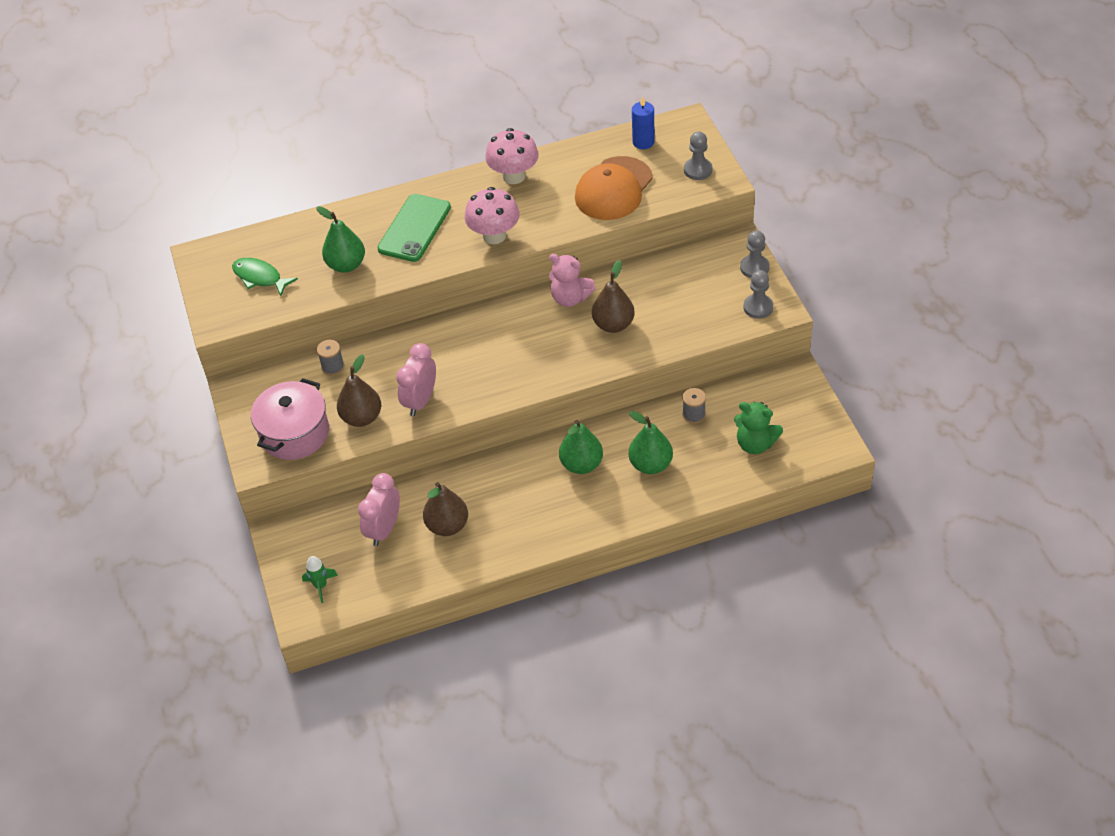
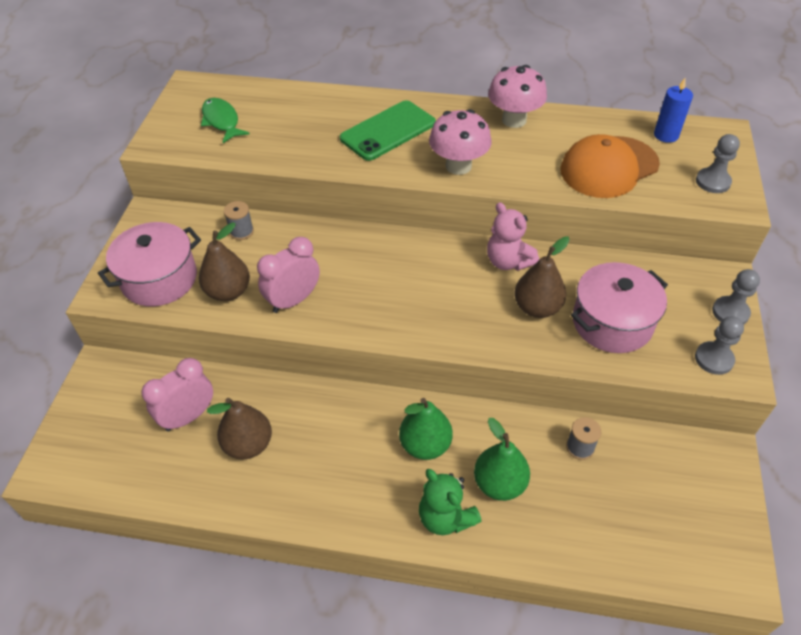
camera: 25 degrees right, 0 degrees up
(320, 586) = (88, 447): green rocket -> none
(346, 265) = (303, 139): green pear -> none
(674, 312) = (612, 322): none -> pink pot
(755, 444) = (635, 519): green teddy bear -> green teddy bear (445, 517)

